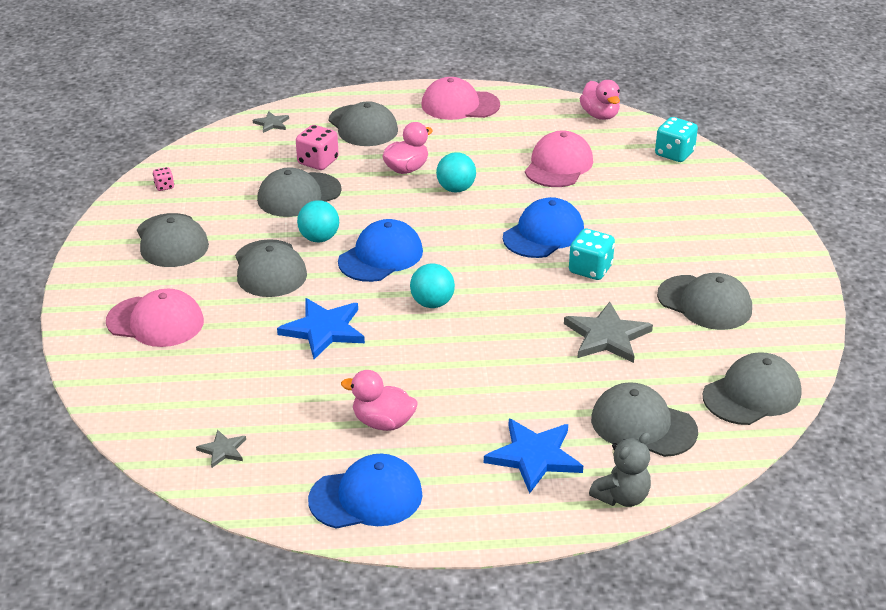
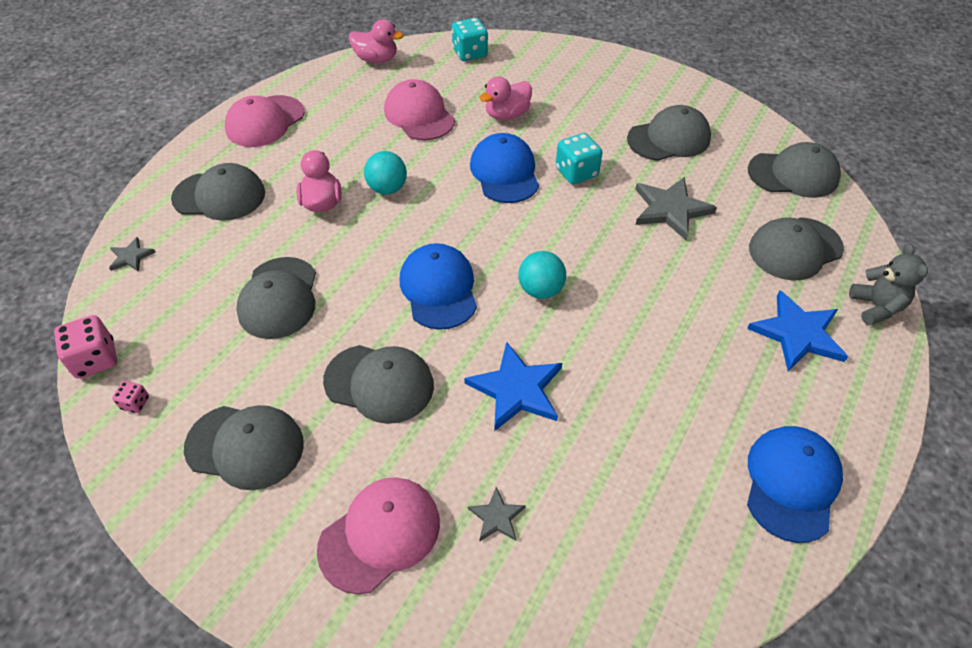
camera: 55 degrees left, 15 degrees up
(223, 450) = (651, 576): grey star -> grey star (497, 517)
(318, 162) = (239, 256): pink dice -> pink dice (95, 359)
(319, 238) = (366, 319): turquoise ball -> none
(383, 422) = (689, 414): pink duck -> pink duck (507, 115)
(752, 394) = (793, 174): grey cap -> grey cap turned 90 degrees clockwise

